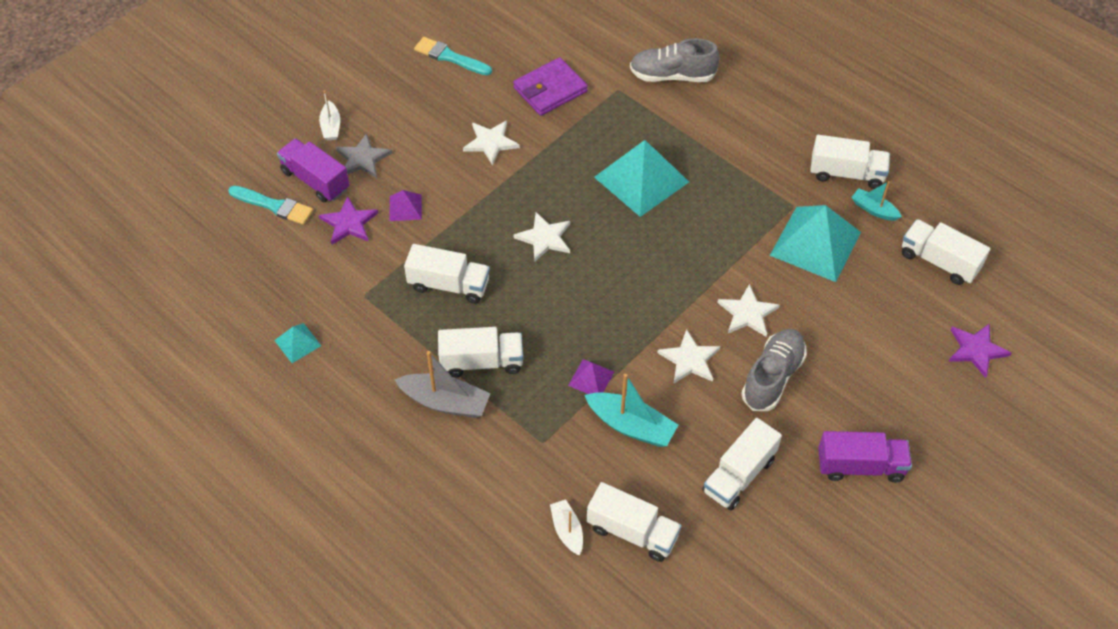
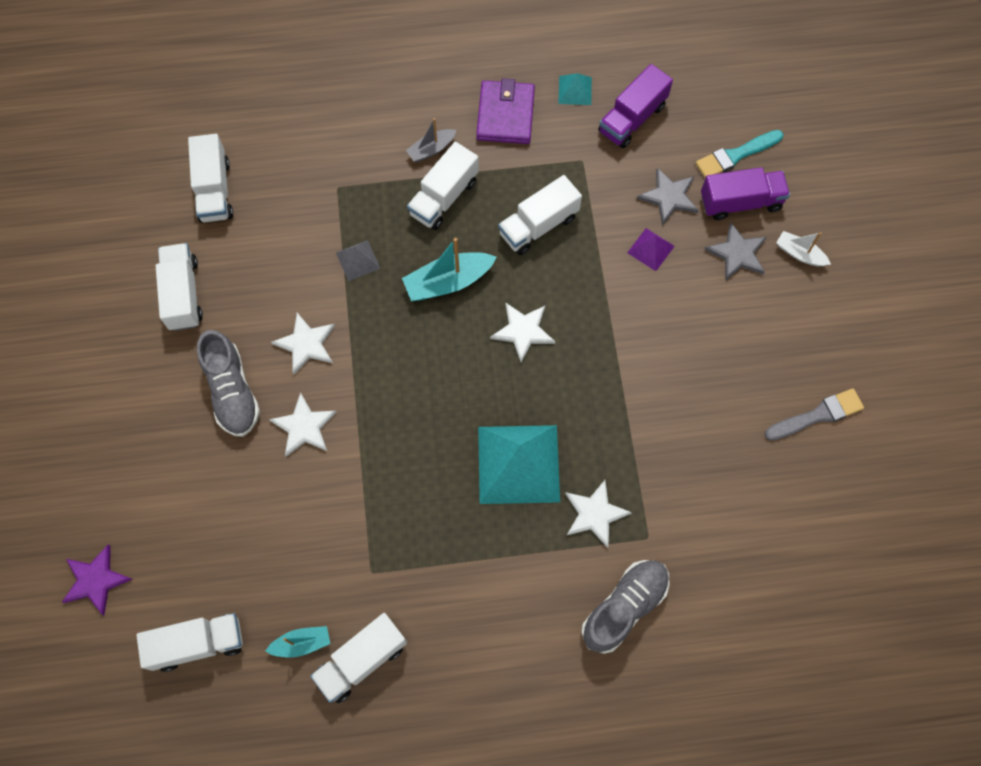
camera: 130 degrees right, 15 degrees up
(349, 223) = (669, 197): purple star -> grey star
(445, 402) = (431, 149): grey boat -> grey boat, size x0.60
(450, 57) = (817, 415): turquoise brush -> grey brush
(490, 142) = (671, 369): white star -> white star (595, 514)
(550, 90) = (698, 473): purple wallet -> purple wallet (505, 115)
(567, 530) = (256, 152): white boat -> none
(591, 378) = (358, 260): purple pyramid -> grey pyramid
(631, 426) = (292, 255): turquoise boat -> turquoise boat (448, 282)
(632, 532) = (214, 190): white truck -> white truck turned 75 degrees counterclockwise
(815, 243) = (316, 551): turquoise pyramid -> none
(860, 466) = (104, 385): purple truck -> purple truck (632, 118)

